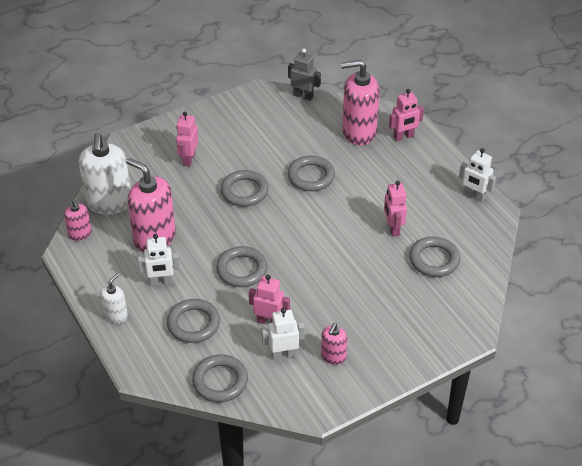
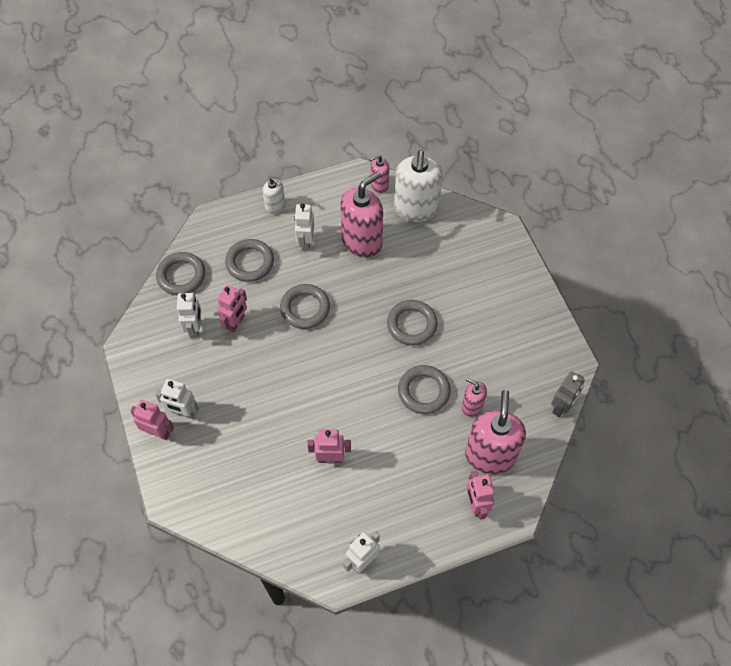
camera: 100 degrees right, 15 degrees up
(109, 203) = (416, 209): white soap dispenser -> white soap dispenser turned 90 degrees counterclockwise
(188, 159) = (468, 280): pink robot -> pink robot (158, 432)
(333, 356) = (180, 369): pink soap dispenser -> pink soap dispenser (472, 406)
(380, 344) = (183, 412): none -> white robot
(434, 260) = (276, 490): grey ring -> none

